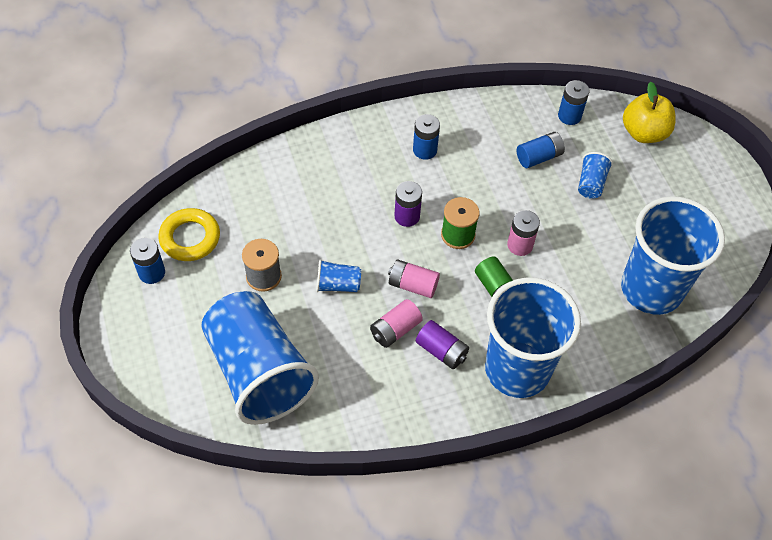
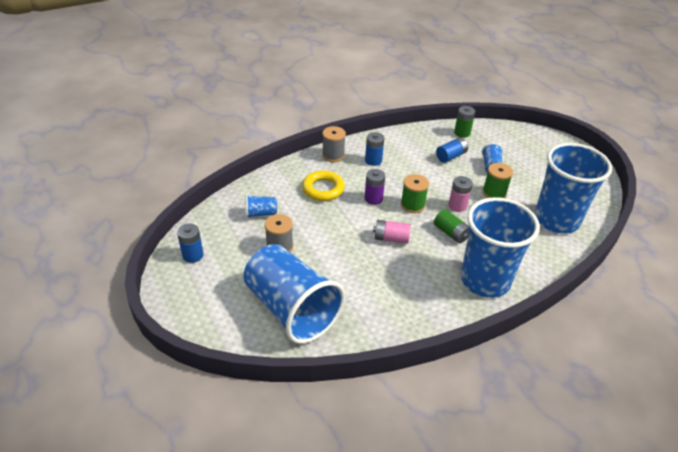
camera: 10 degrees left, 15 degrees down
(190, 238) = (218, 230): yellow ring -> yellow ring (323, 189)
(338, 285) = (336, 245): blue cup -> blue cup (260, 214)
(370, 133) = (333, 155): none -> grey spool
(395, 330) = (387, 267): pink battery -> none
(441, 351) = (426, 276): purple battery -> none
(569, 116) = (462, 133): blue battery -> green battery
(579, 230) = (494, 193): none -> green spool
(644, 133) = (513, 137): yellow apple -> none

